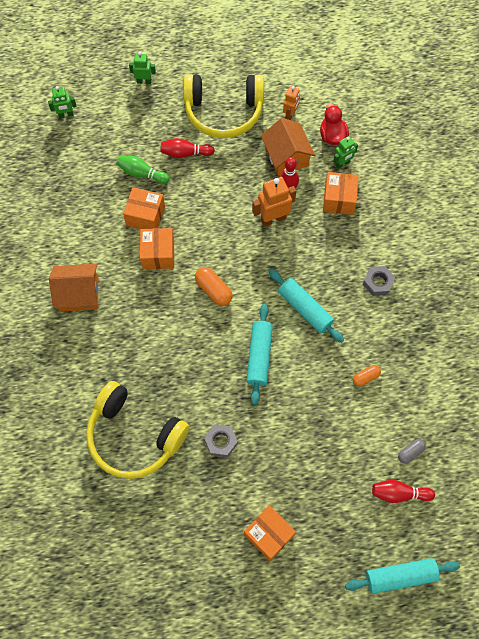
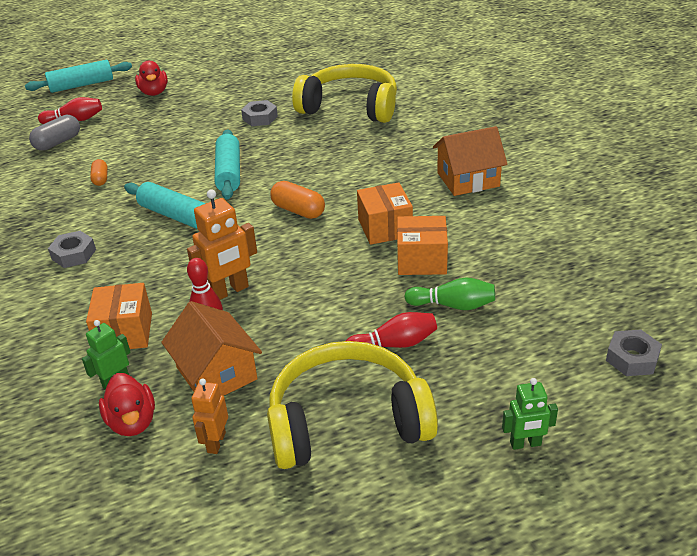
camera: 170 degrees right, 30 degrees down
(66, 115) = (632, 358): green robot -> grey nut
(269, 535) = (203, 84): orange box -> none
(321, 531) = (154, 92): none -> red duck
(365, 377) = (100, 179): orange capsule -> orange capsule turned 60 degrees counterclockwise
(410, 452) = (58, 142): grey capsule -> grey capsule, size x1.59

